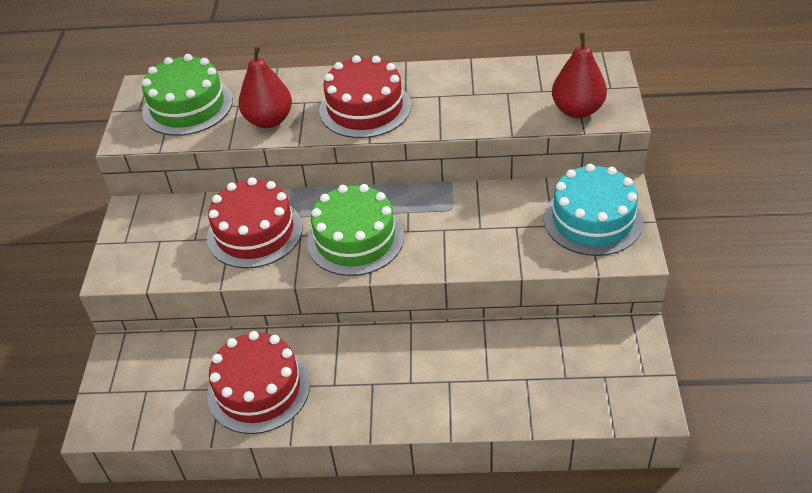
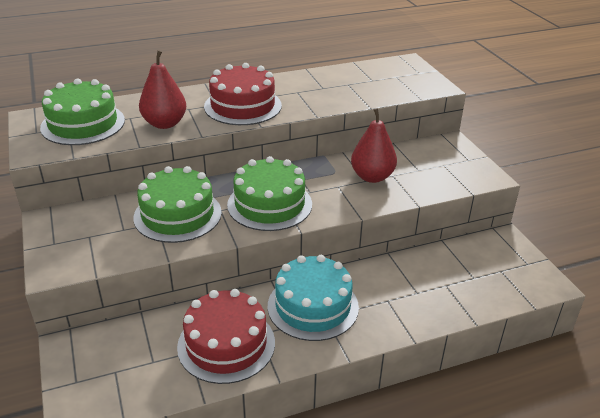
camera: 25 degrees left, 10 degrees down
(254, 232) = (178, 215): red cake -> green cake
(577, 110) = (406, 87): red pear -> red pear (372, 177)
(592, 220) = (444, 162): turquoise cake -> turquoise cake (313, 306)

